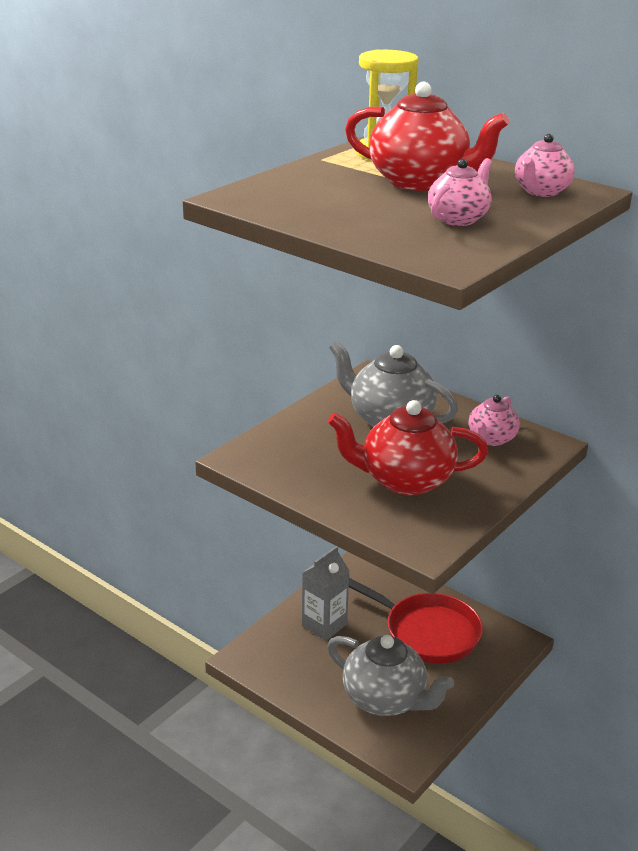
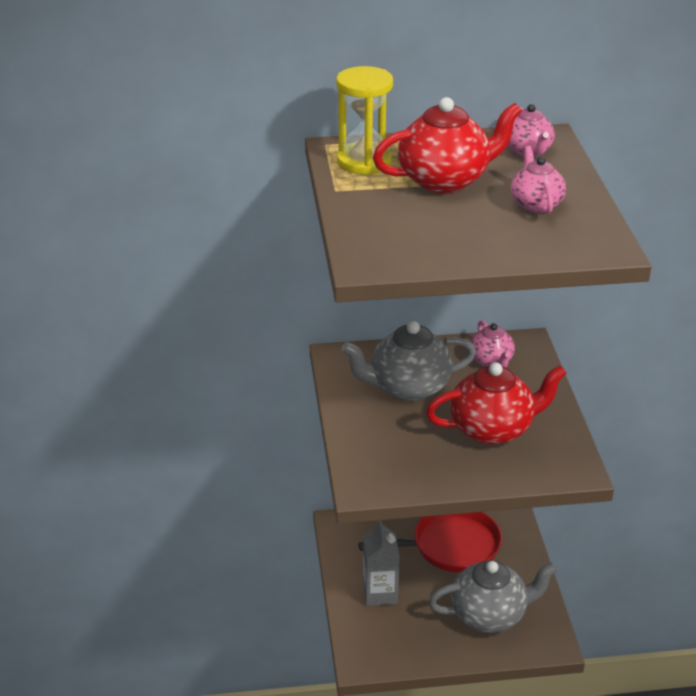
camera: 45 degrees left, 5 degrees up
(405, 480) = (492, 429): red teapot -> red teapot turned 150 degrees counterclockwise

